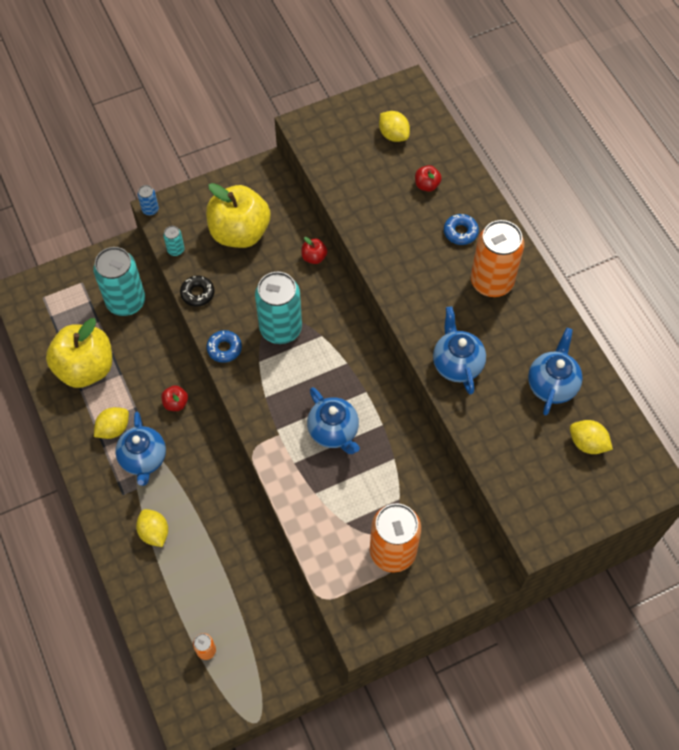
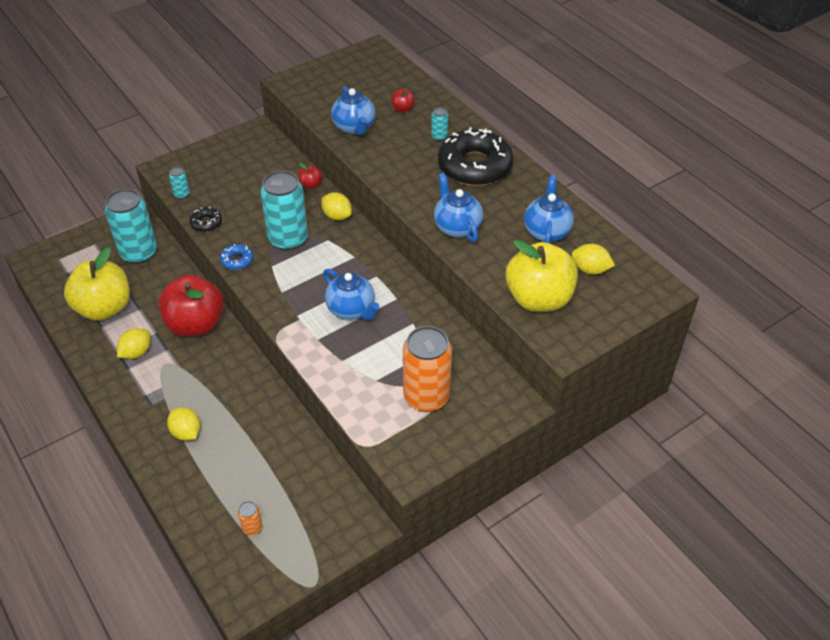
camera: 10 degrees left, 15 degrees down
(143, 459) = (169, 373): blue teapot -> blue teapot (354, 127)
(150, 209) = (155, 169): blue can -> none
(176, 403) = (196, 324): red apple -> red apple, size x2.45
(240, 232) = (240, 175): yellow apple -> yellow apple (538, 299)
(393, 135) = (366, 80): yellow lemon -> yellow lemon (337, 216)
(460, 232) = (439, 136): blue donut -> turquoise can
(491, 282) = (474, 166): orange can -> black donut

